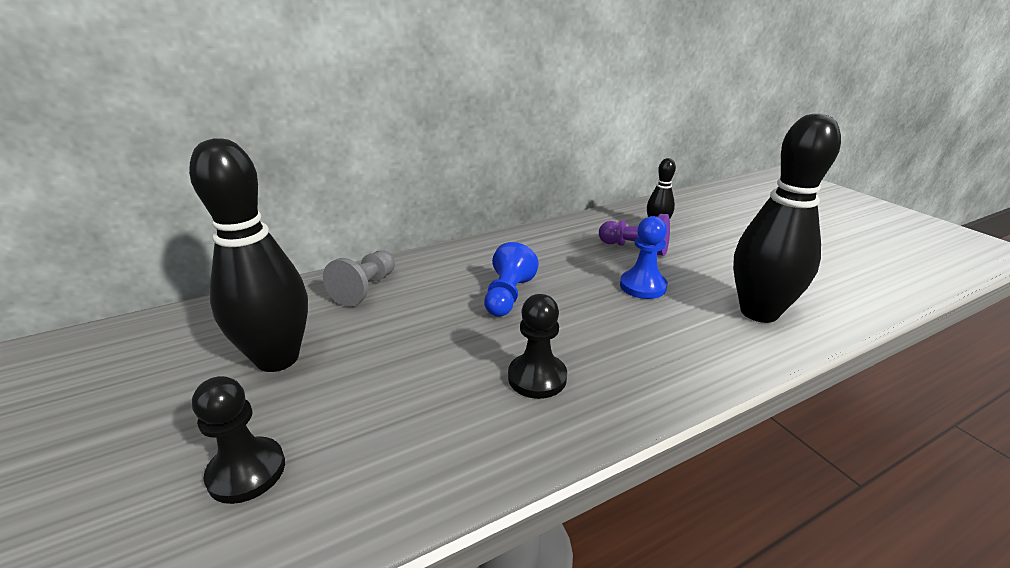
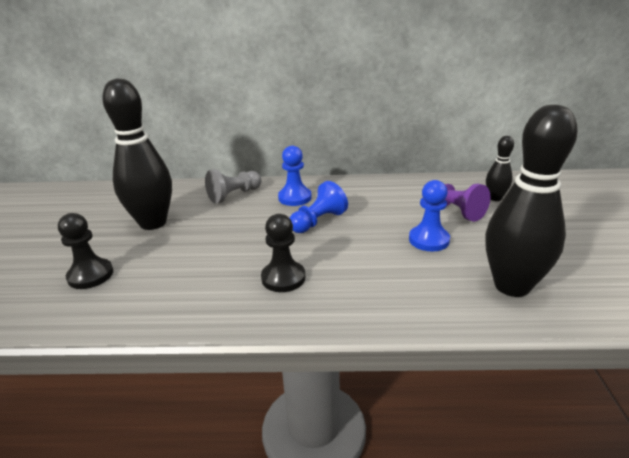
camera: 30 degrees right, 0 degrees up
(450, 274) = (295, 198): none -> blue pawn

